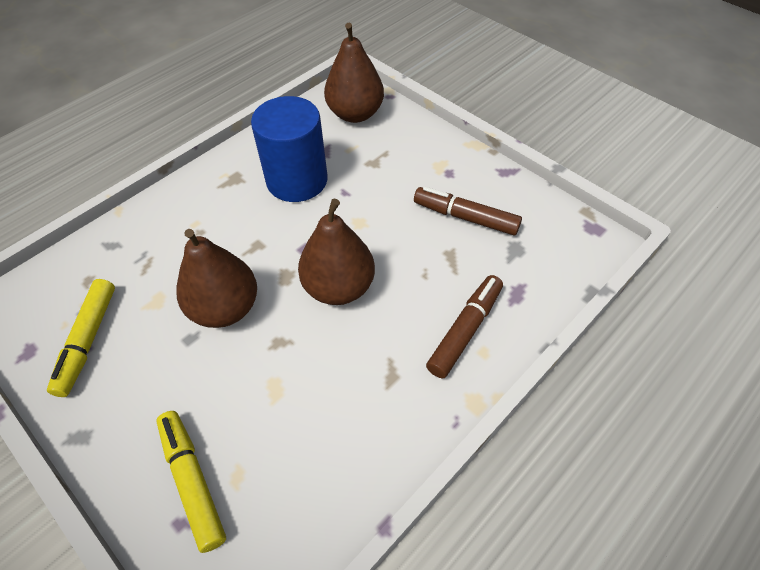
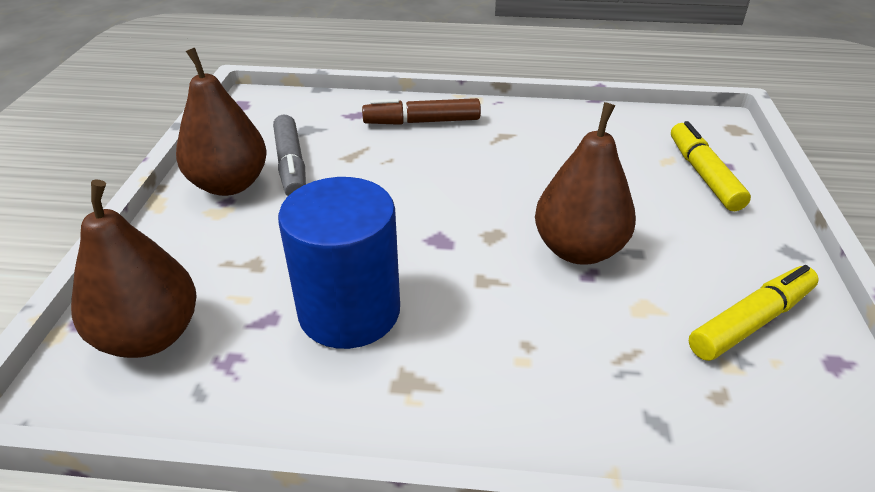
camera: 130 degrees left, 15 degrees down
(193, 481) = (703, 174): yellow marker -> yellow marker turned 150 degrees clockwise
(339, 287) = (462, 196): brown pear -> brown pear (230, 184)
(465, 217) = (291, 165): brown marker -> grey marker

